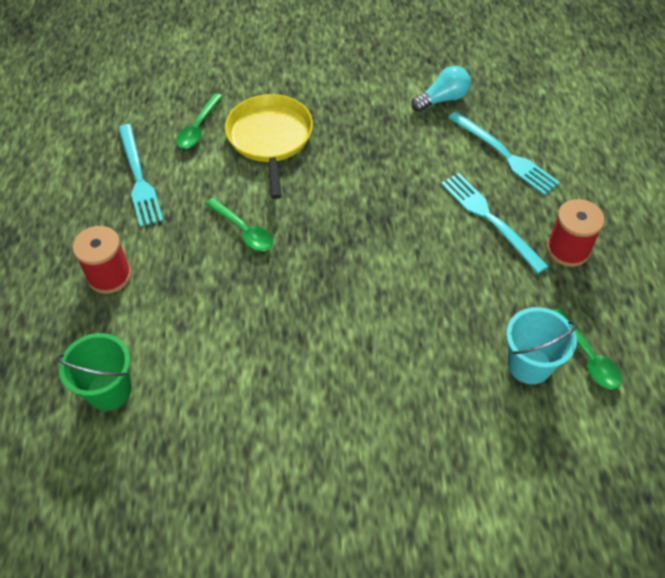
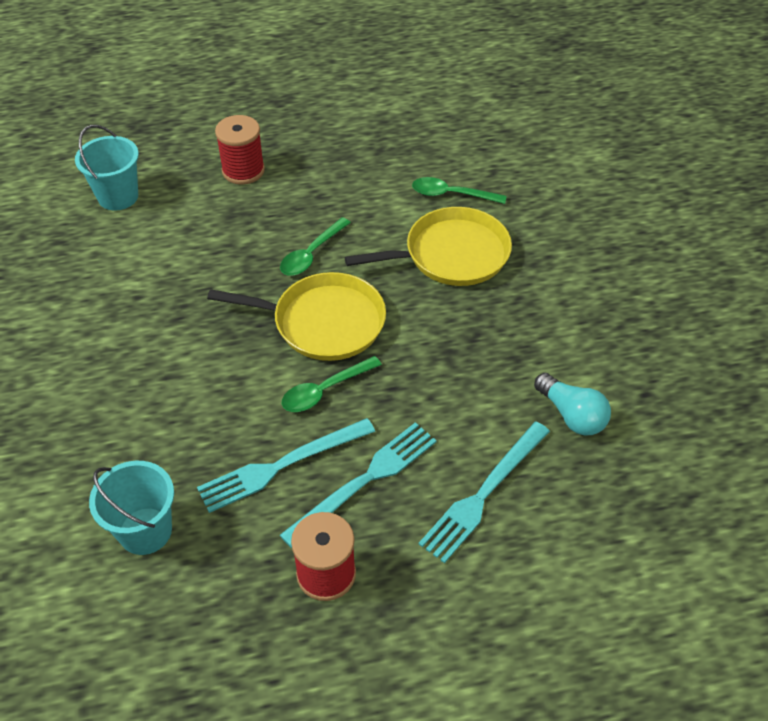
camera: 80 degrees right, 5 degrees down
(109, 390) = (118, 196): green bucket -> turquoise bucket
(138, 177) = (370, 164): turquoise fork -> turquoise fork (283, 465)
(327, 229) = (323, 322): none -> yellow pan
(587, 356) = (157, 596): green spoon -> green spoon (324, 390)

